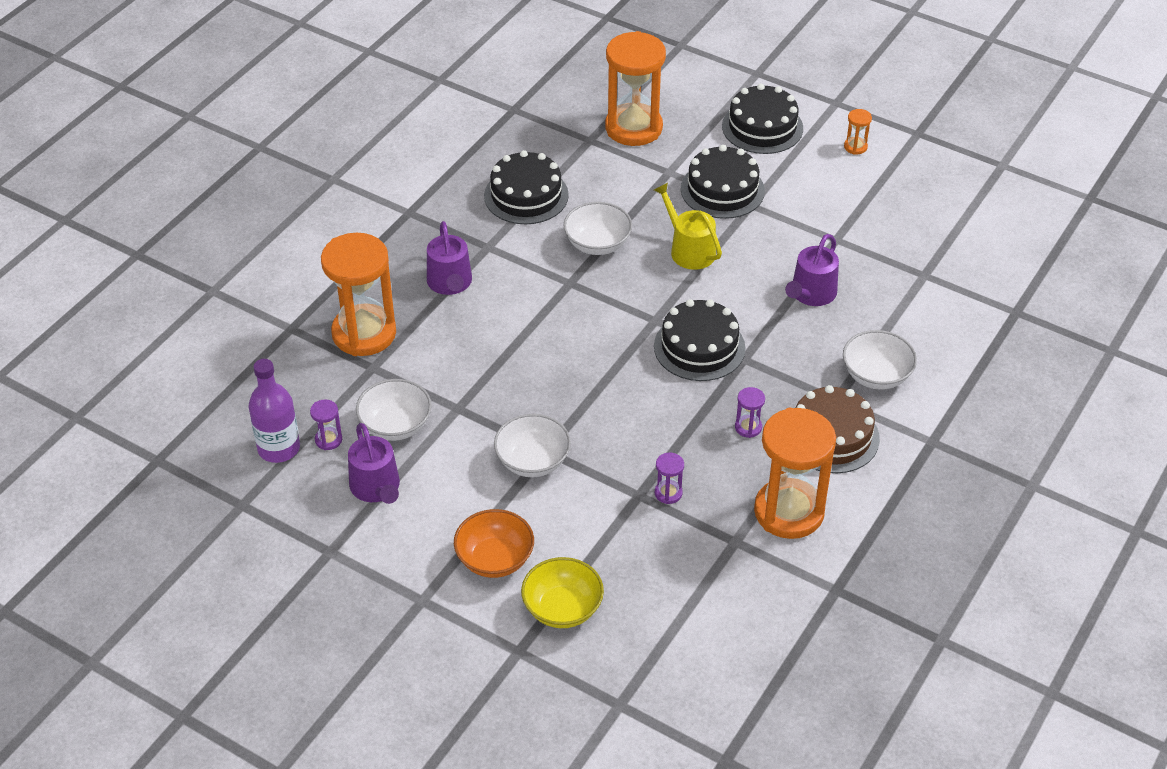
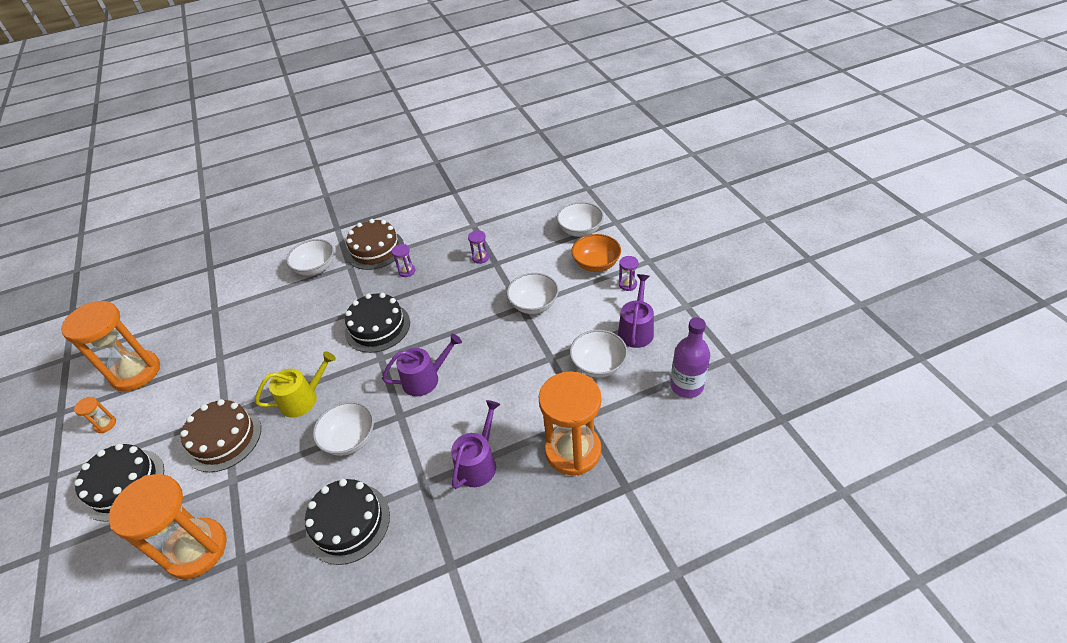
camera: 140 degrees left, 0 degrees up
(328, 440) = (649, 376): purple hourglass -> purple hourglass (627, 284)
(562, 608) = (580, 230): yellow bowl -> white bowl
(689, 250) = (303, 399): yellow watering can -> yellow watering can turned 120 degrees counterclockwise
(722, 190) = (223, 438): black cake -> brown cake
(789, 512) = (435, 226): orange hourglass -> orange hourglass (136, 372)
(811, 294) = (281, 329): purple watering can -> purple watering can (425, 379)

